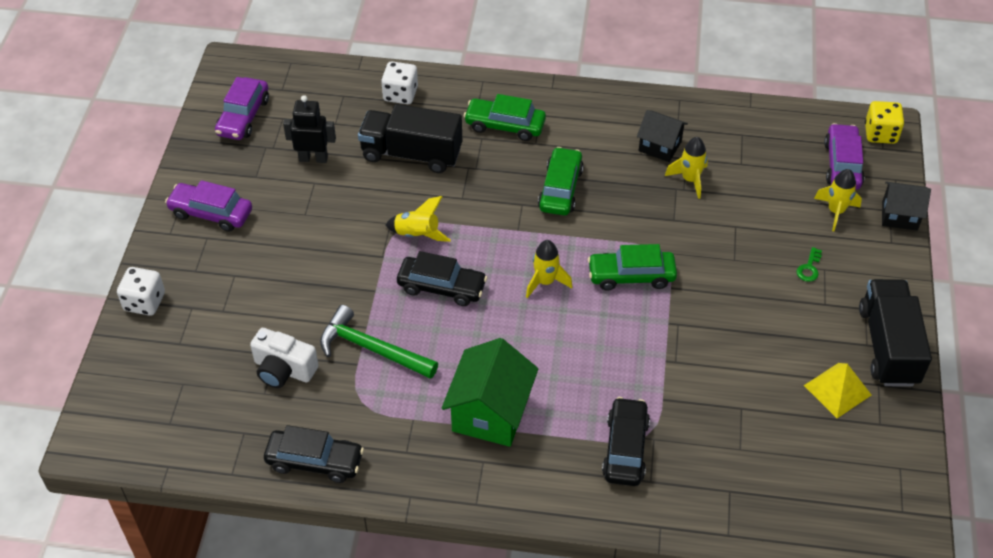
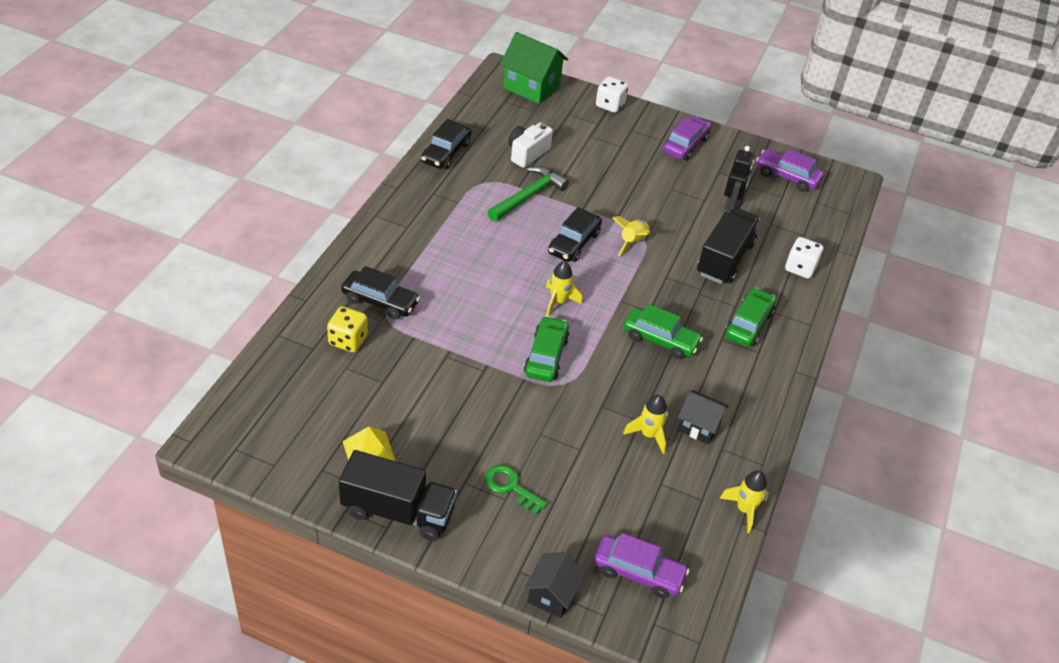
camera: 100 degrees right, 5 degrees down
(490, 413) = (446, 240): green house -> green house (531, 87)
(660, 146) = (698, 426): black house -> black house turned 75 degrees clockwise
(809, 268) = (510, 487): green key -> green key, size x1.55
(835, 211) = (574, 538): yellow rocket -> yellow rocket (744, 510)
(880, 134) = (676, 631): yellow dice -> yellow dice (348, 340)

